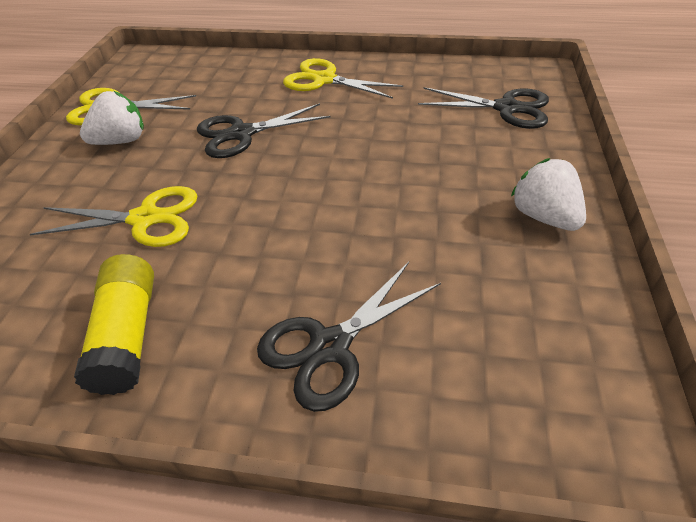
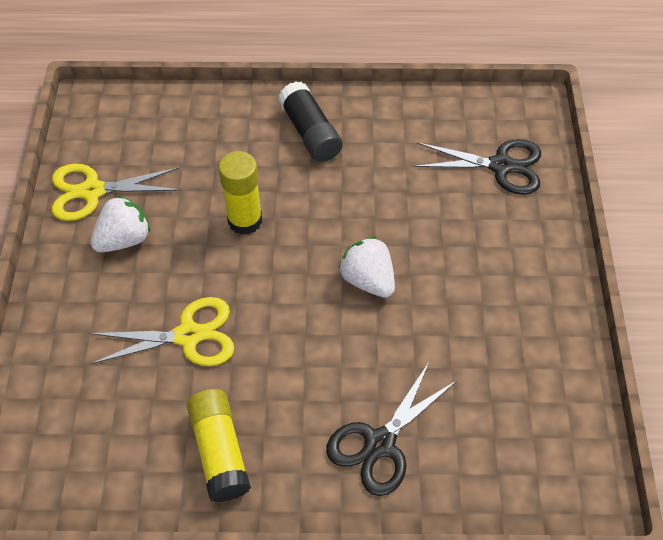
camera: 10 degrees left, 10 degrees up
(242, 134) = (245, 220): black scissors -> yellow glue stick
(324, 80) = (310, 133): yellow scissors -> black glue stick
(543, 217) = (536, 302): white strawberry -> white strawberry (368, 280)

